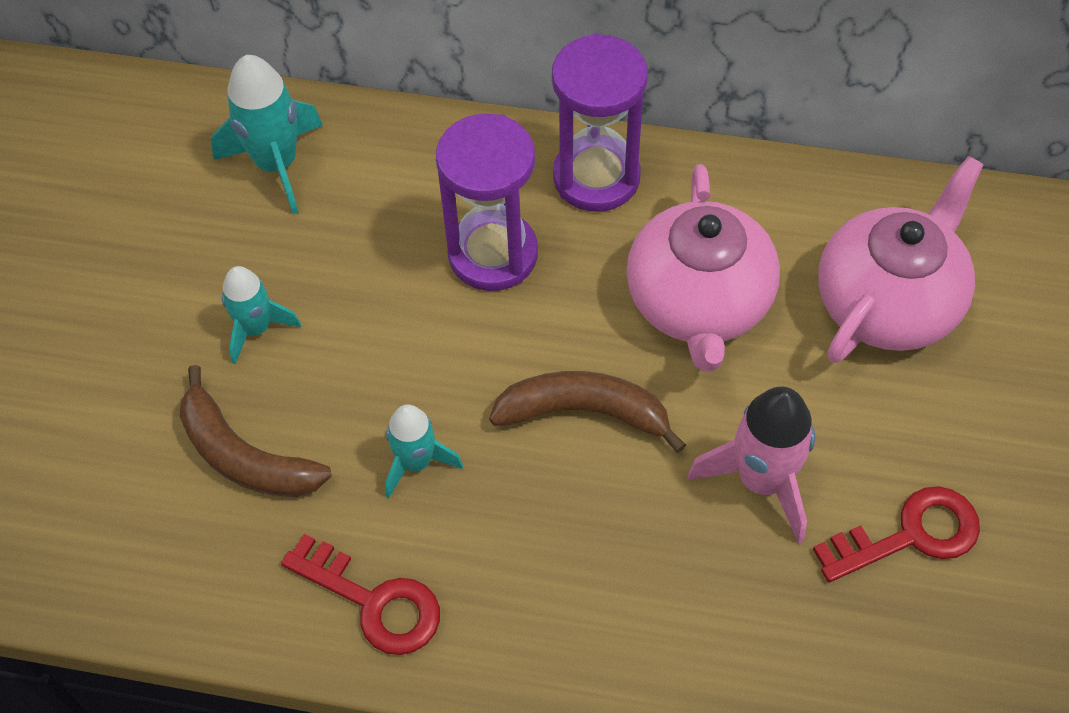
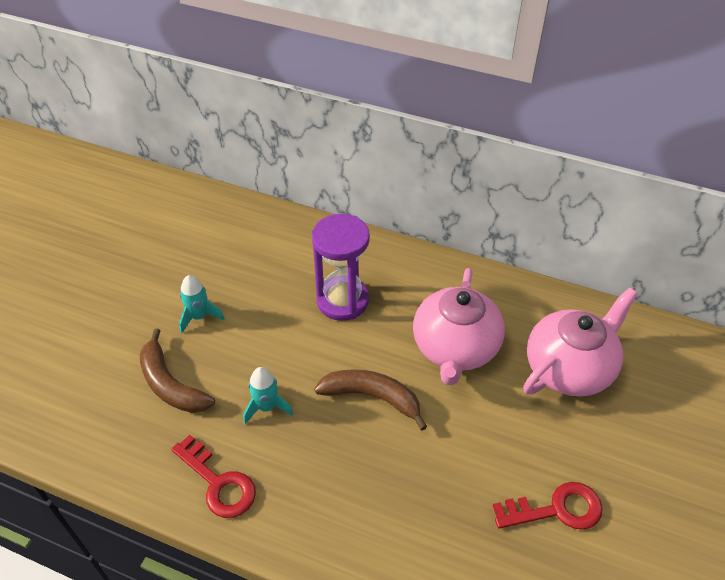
camera: 10 degrees right, 10 degrees down
(277, 164) = (237, 234): turquoise rocket -> none
(596, 177) = (412, 270): purple hourglass -> none
(762, 481) = (470, 458): pink rocket -> none

